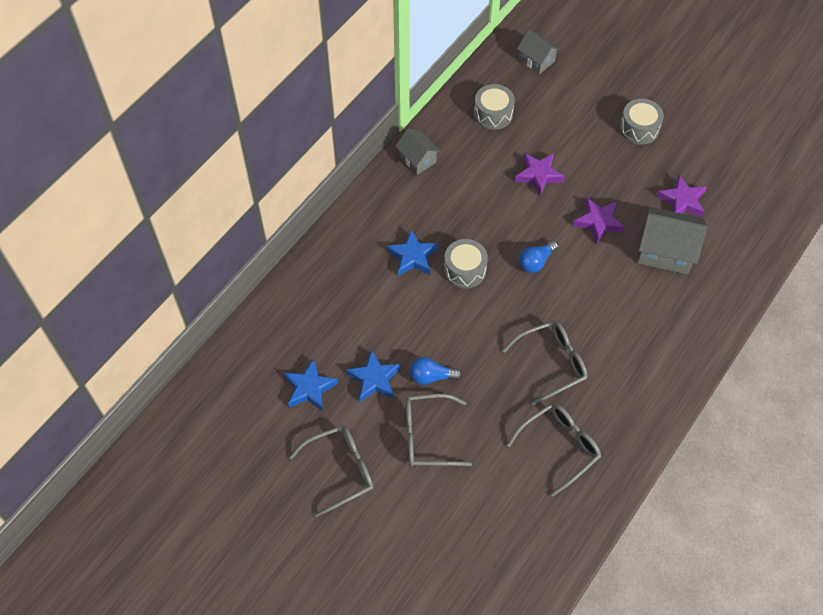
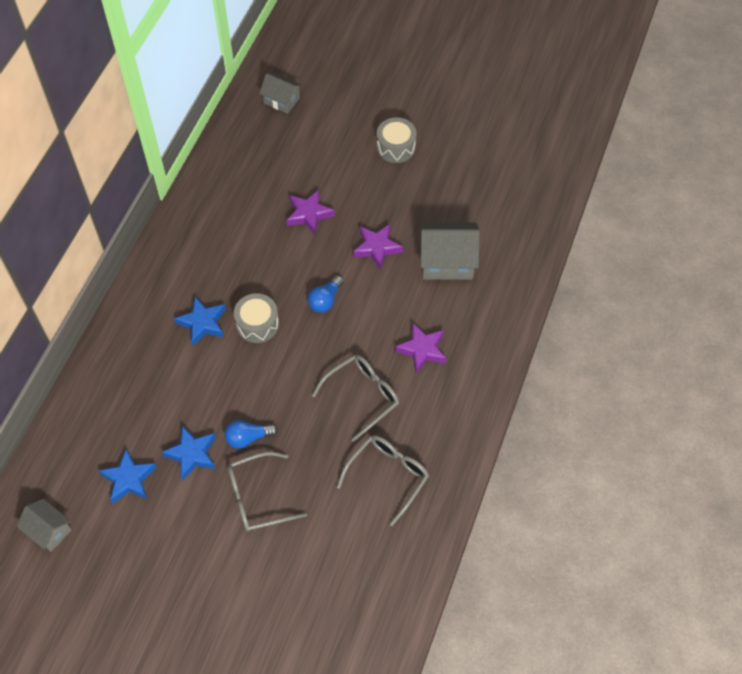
camera: 15 degrees left, 0 degrees up
(341, 470) = (179, 553): grey glasses -> none
(417, 159) = (185, 224): grey house -> grey house (49, 531)
(493, 114) = (251, 163): grey drum -> none
(682, 201) = (452, 209): purple star -> purple star (422, 350)

